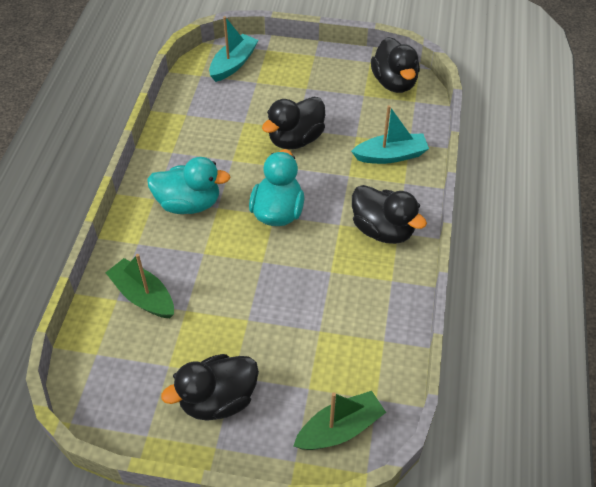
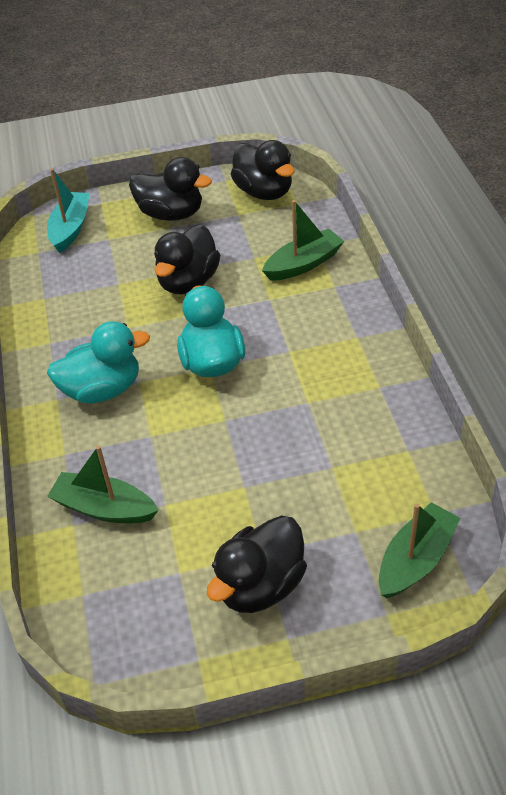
camera: 20 degrees left, 5 degrees down
(382, 230) = (339, 340): black duck -> black duck (171, 214)
(390, 155) = (303, 264): turquoise boat -> green boat

